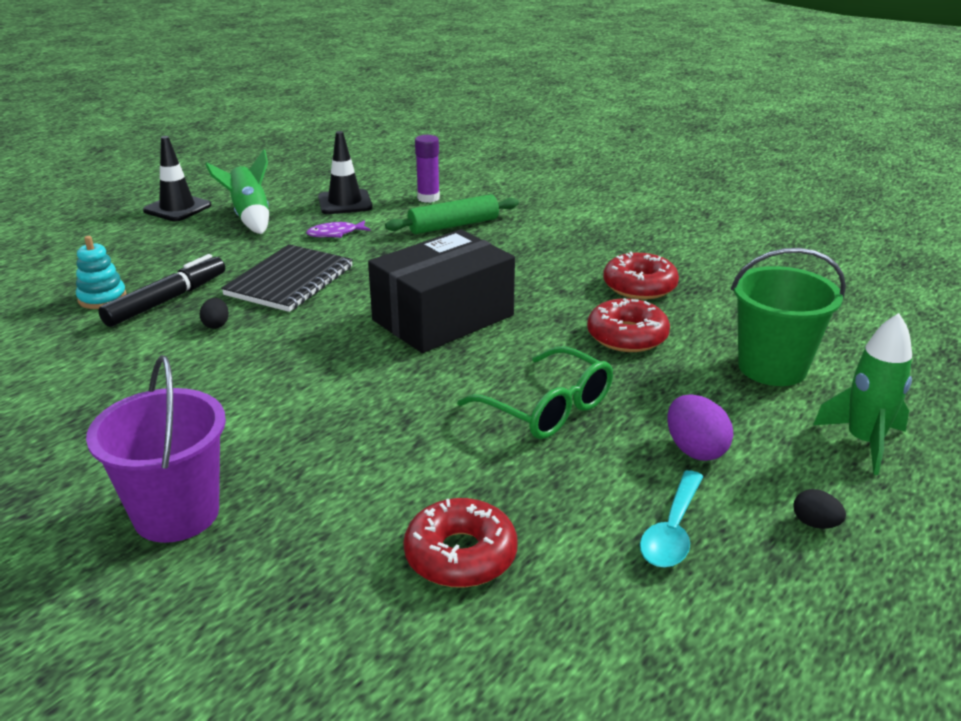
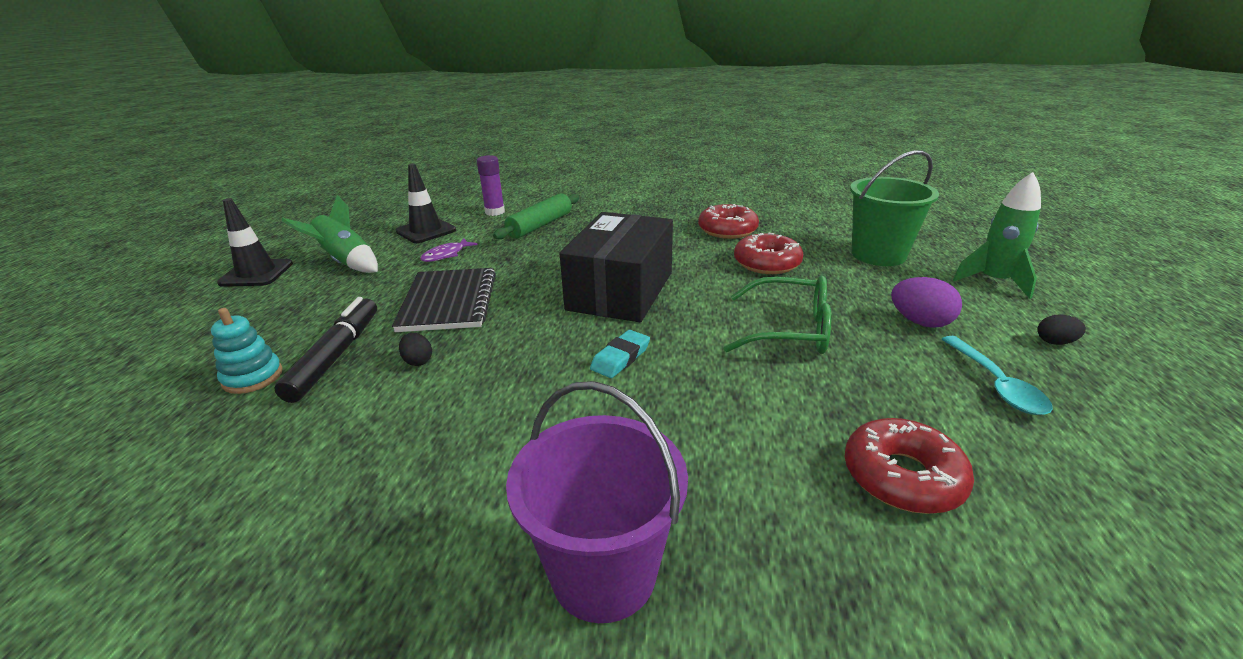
camera: 30 degrees left, 0 degrees up
(366, 378) = (620, 358): none -> turquoise eraser

